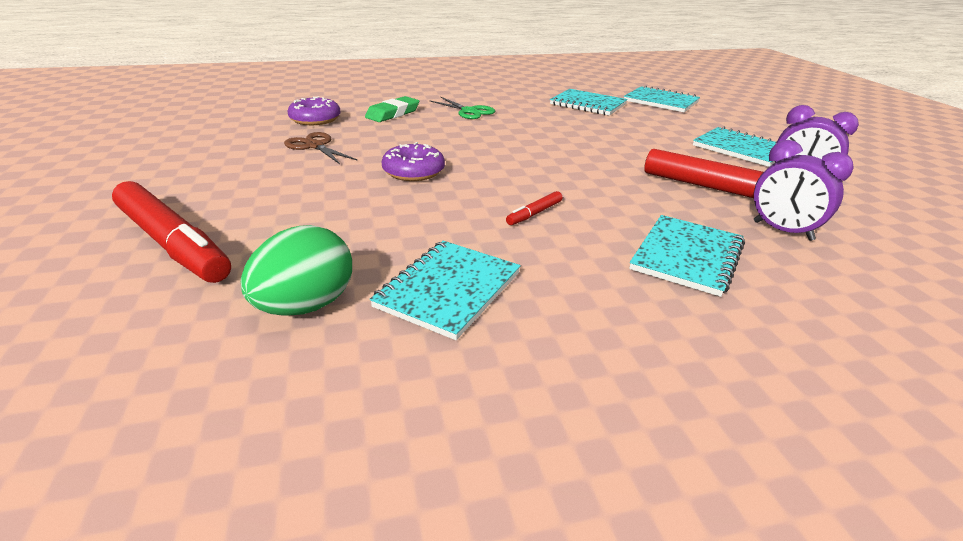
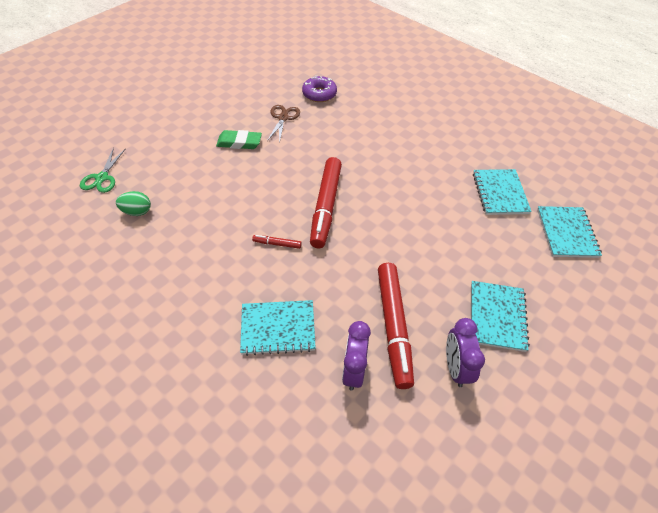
camera: 55 degrees right, 20 degrees up
(173, 243) = (153, 145): red marker -> red marker (326, 206)
(306, 306) = (137, 212): green egg -> green egg, size x0.64
(393, 113) = (363, 115): green eraser -> green eraser (239, 142)
(413, 172) = (286, 172): purple donut -> none
(448, 290) = (177, 247): turquoise notebook -> none
(469, 111) = (407, 143): green scissors -> green scissors (102, 178)

